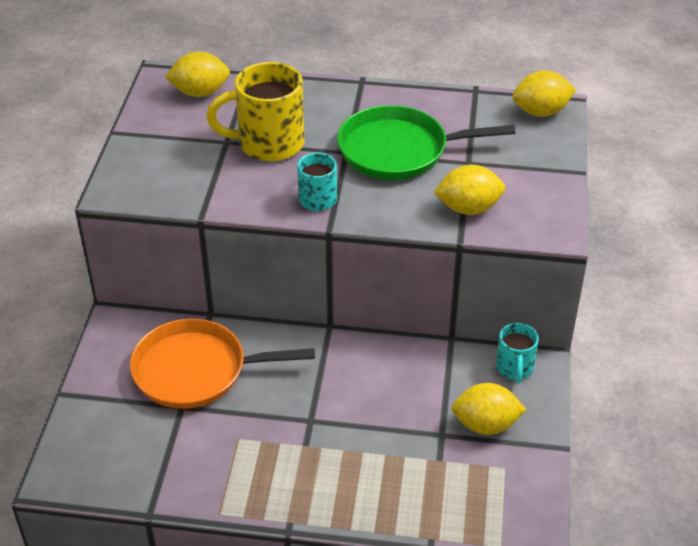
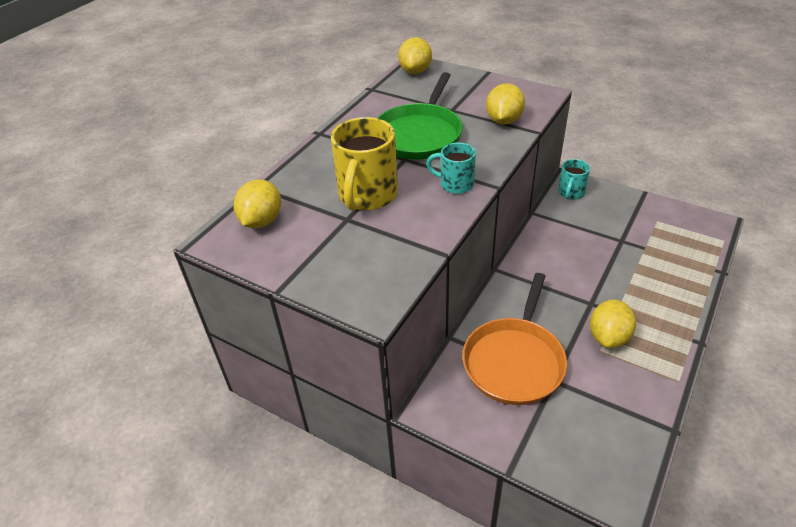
camera: 65 degrees left, 0 degrees up
(485, 425) = (618, 218): yellow lemon -> yellow lemon (608, 337)
(514, 368) = (570, 193): turquoise mug -> turquoise mug turned 90 degrees clockwise

